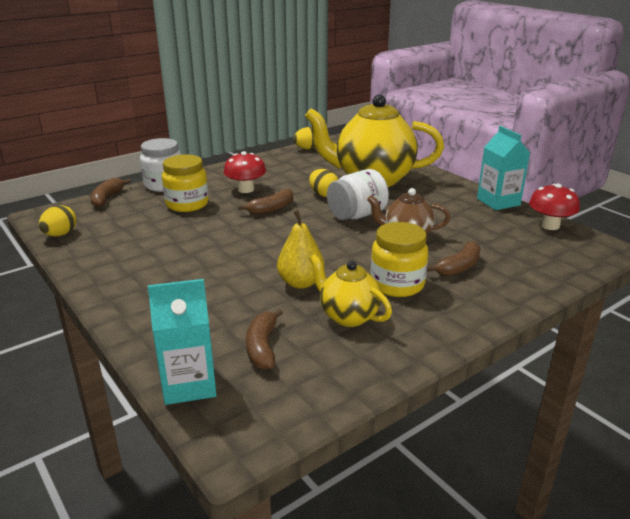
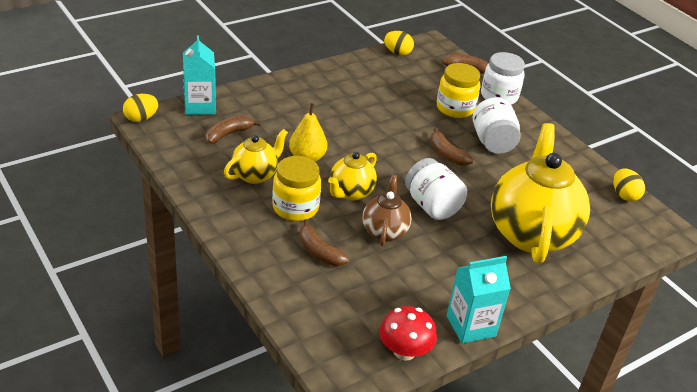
camera: 90 degrees right, 10 degrees up
(246, 189) = (492, 142): red mushroom -> white jar
(262, 347) = (228, 134): brown banana -> brown banana turned 45 degrees counterclockwise
(323, 194) = (483, 191): yellow egg -> yellow egg (141, 118)
(355, 254) = (350, 192): none -> yellow teapot

